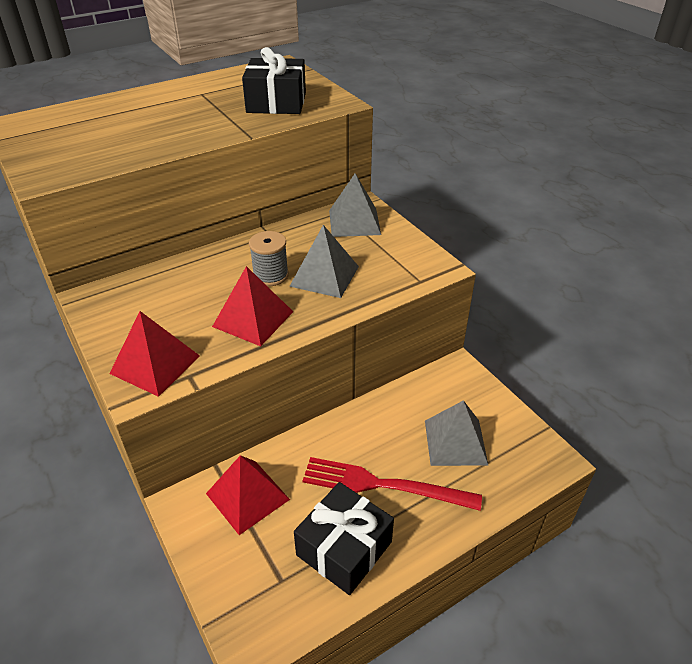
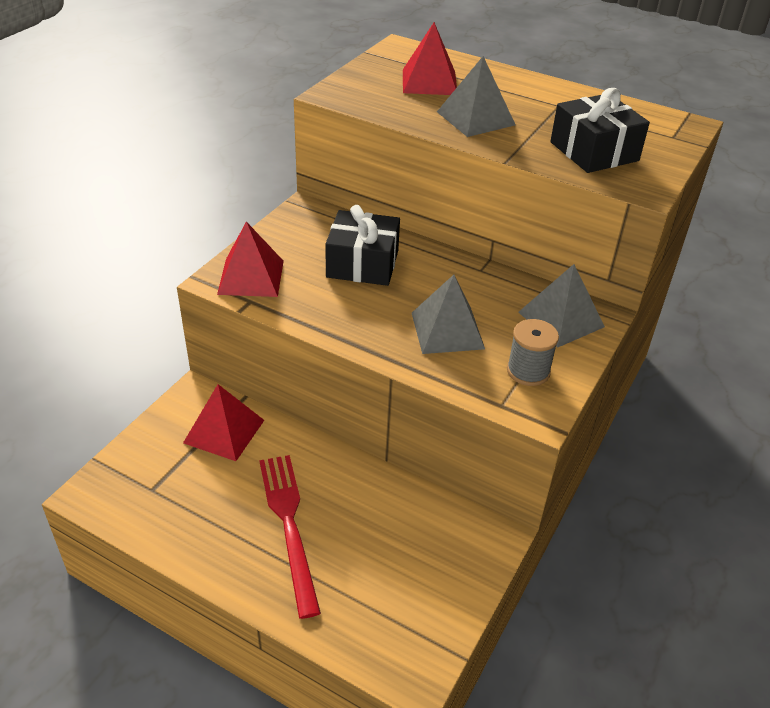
camera: 60 degrees right, 0 degrees up
(253, 319) = (346, 308): red pyramid -> red pyramid (429, 82)
(270, 275) = (417, 294): grey spool -> grey spool (528, 371)
(344, 548) = (203, 521): black gift -> black gift (362, 264)
(455, 442) = (381, 568): grey pyramid -> grey pyramid (475, 118)

